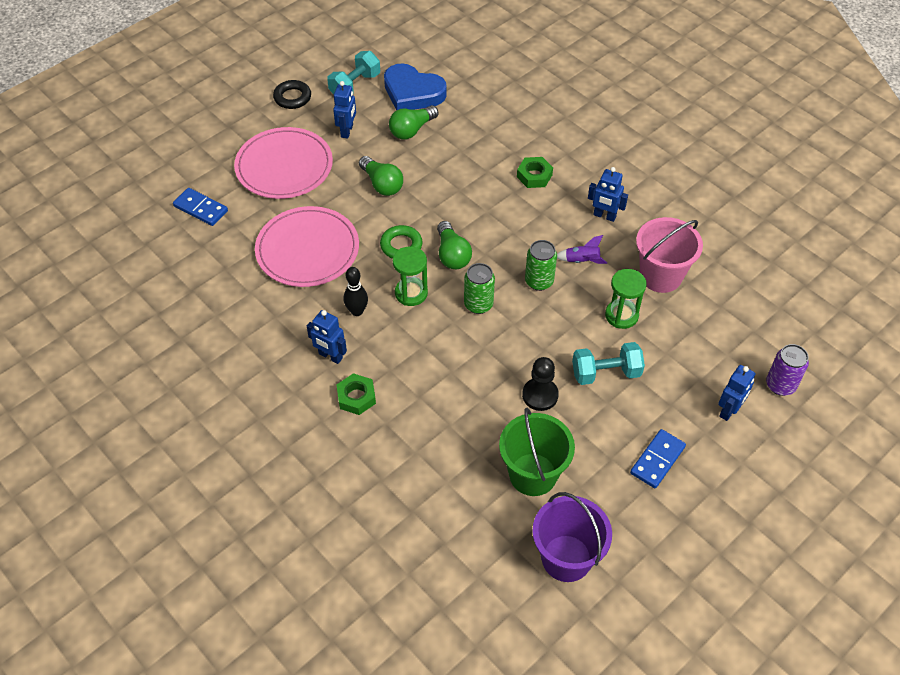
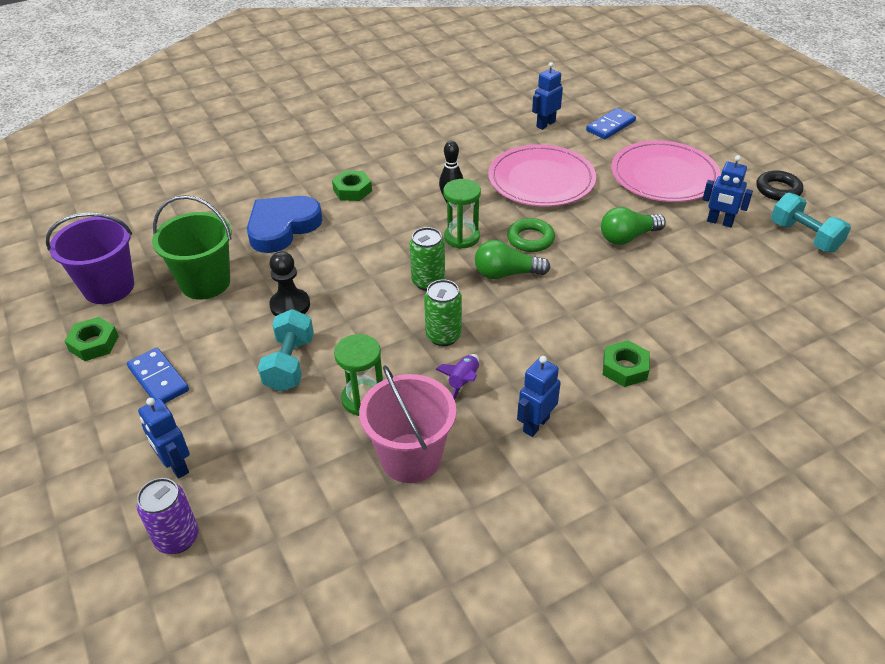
camera: 105 degrees right, 10 degrees down
(330, 356) = (405, 181): blue robot -> blue robot (545, 124)
(412, 130) = (720, 272): green light bulb -> none
(413, 92) = (794, 282): blue heart -> blue heart (282, 227)
(639, 532) = (94, 343): none -> green nut

